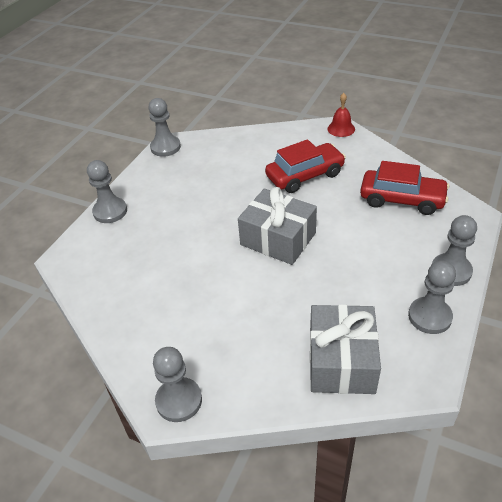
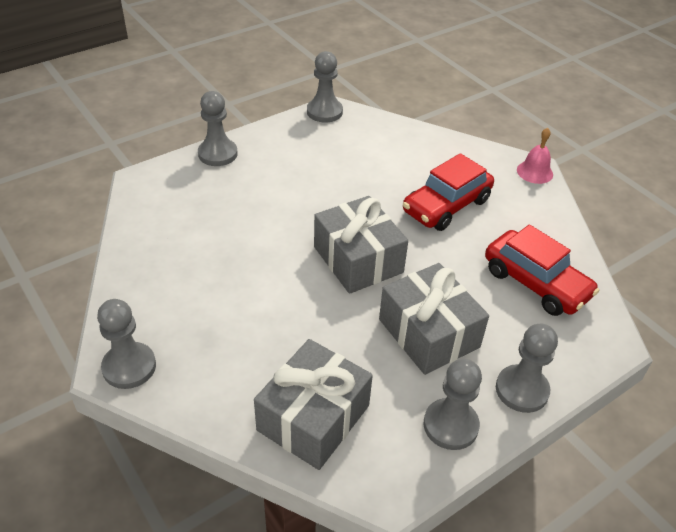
camera: 25 degrees right, 0 degrees up
(305, 175) = (446, 206): red car -> red car turned 135 degrees clockwise
(341, 129) = (534, 172): red bell -> pink bell
(365, 264) = (429, 333): none -> grey gift

